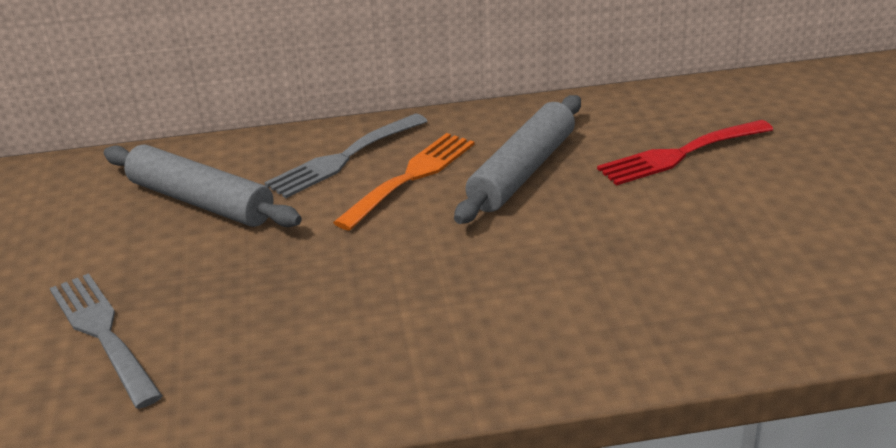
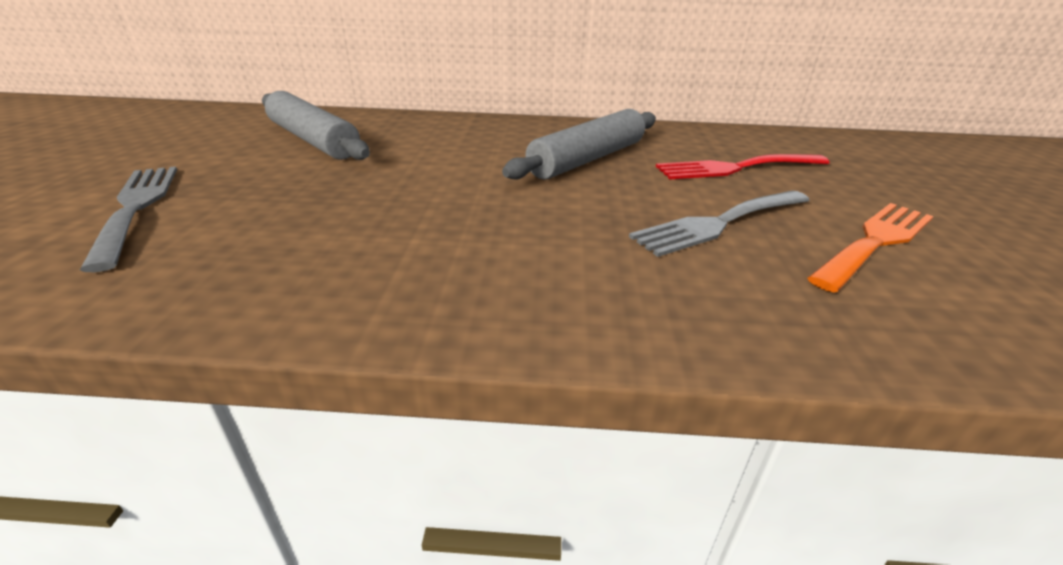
camera: 10 degrees right, 0 degrees up
(343, 158) = (445, 132): grey fork -> grey fork (719, 223)
(411, 177) = (490, 149): orange fork -> orange fork (875, 242)

